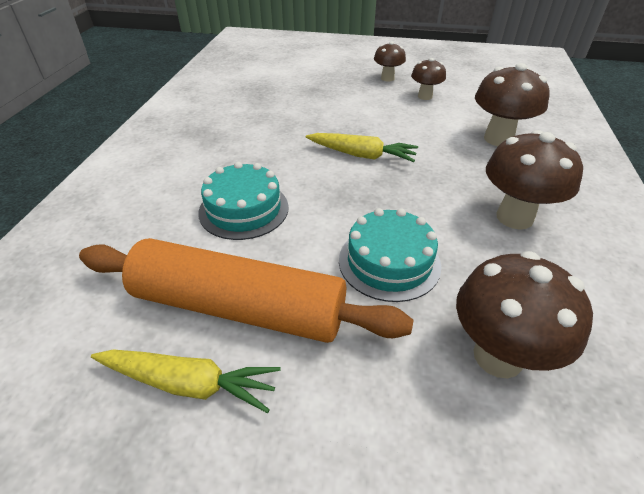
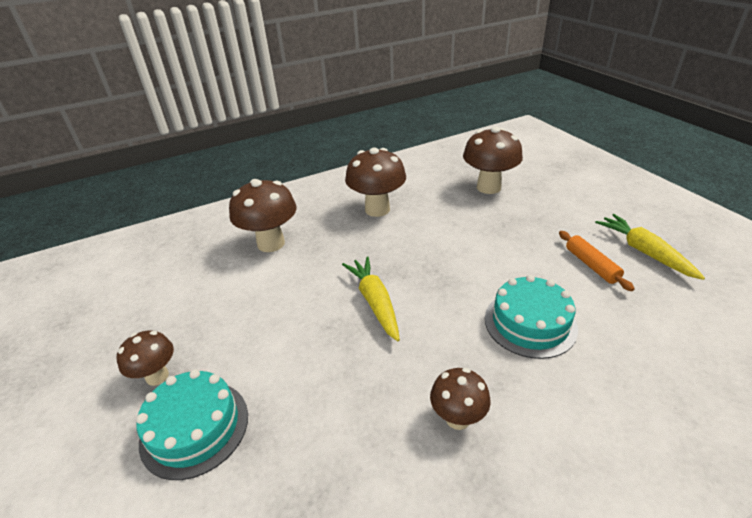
camera: 125 degrees left, 5 degrees down
(239, 307) = (591, 265): orange rolling pin -> orange rolling pin, size x0.42
(389, 262) = (478, 234): turquoise cake -> turquoise cake (195, 427)
(425, 96) = (202, 317): brown mushroom -> brown mushroom (457, 418)

